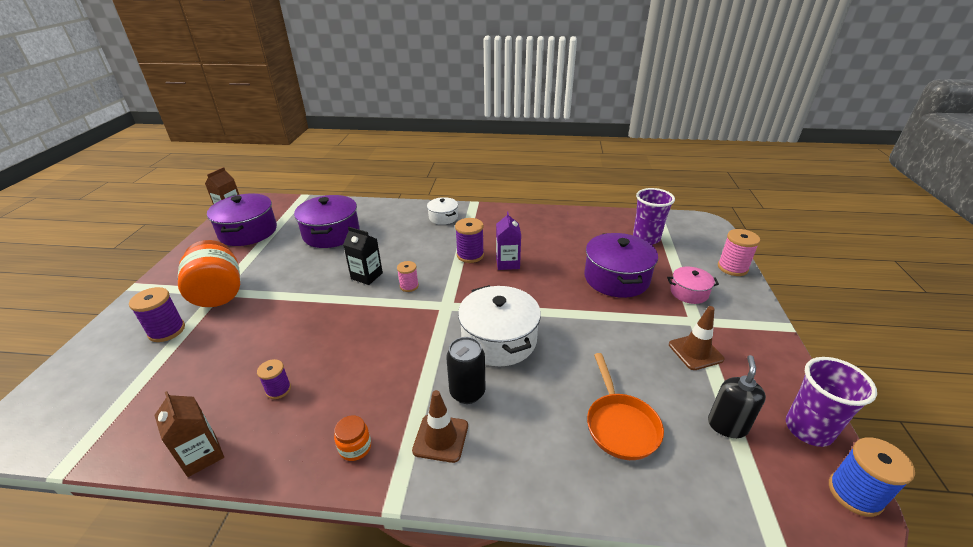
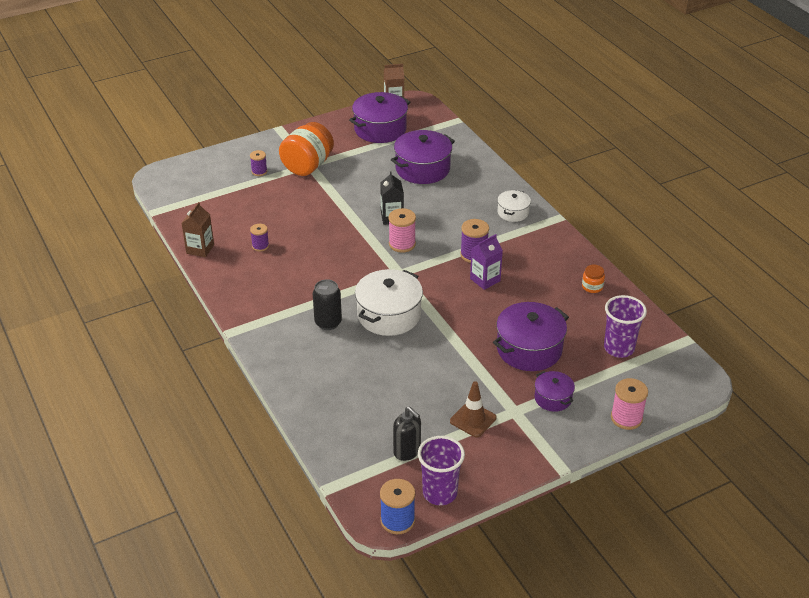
camera: 55 degrees right, 5 degrees up
(167, 331) = (259, 171): purple spool -> purple spool, size x0.63
(355, 447) = (250, 299): orange jar -> orange jar (592, 287)
(409, 286) = (402, 244): pink spool -> pink spool, size x1.58
(441, 438) = (285, 328): brown traffic cone -> none
(620, 425) = (362, 400): orange pan -> none
(689, 292) = (553, 398): pink pot -> purple pot
(727, 425) = (407, 451): black soap dispenser -> black soap dispenser turned 60 degrees clockwise

